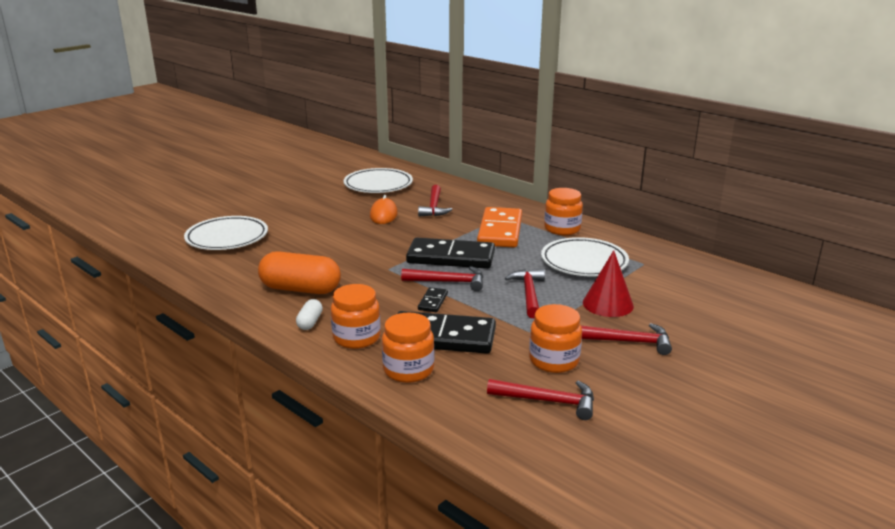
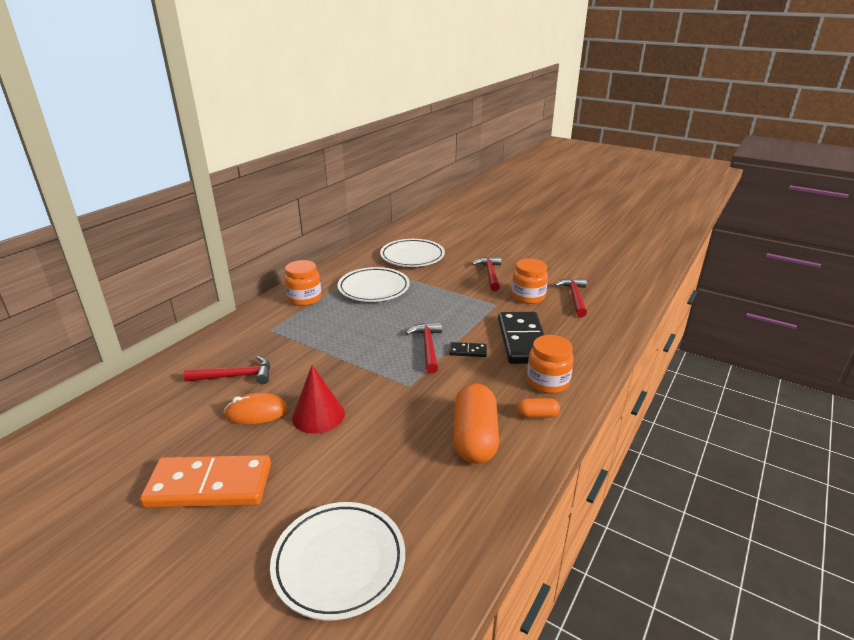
camera: 100 degrees left, 5 degrees up
(310, 322) = (537, 415): white capsule -> orange capsule
(378, 185) = (136, 436): white plate -> white plate (412, 257)
(408, 370) = (576, 350): orange jar -> none
(451, 257) = (375, 351): black domino -> none
(500, 231) = (309, 329): orange domino -> orange domino (209, 485)
(529, 294) = (437, 309): red hammer -> none
(608, 304) = (441, 280): red cone -> red cone (318, 415)

